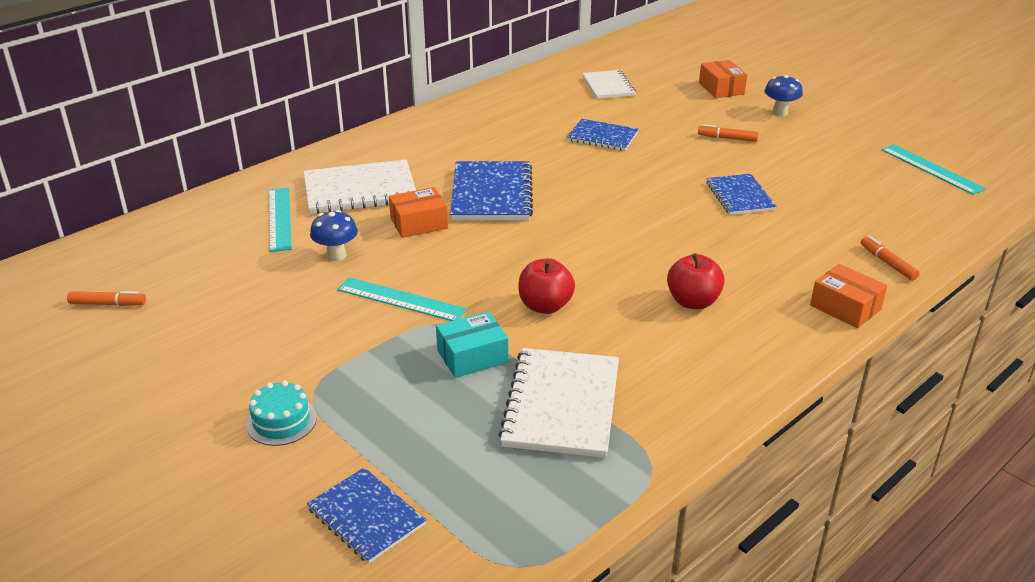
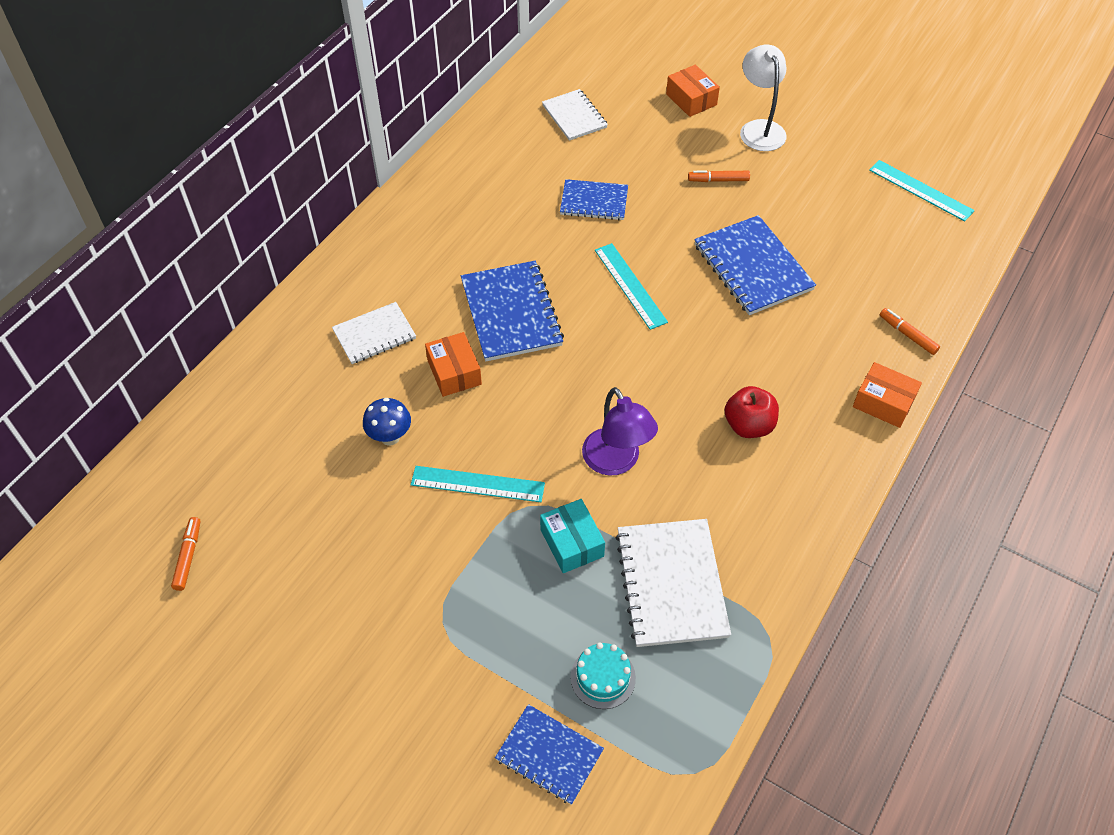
camera: 15 degrees left, 20 degrees up
(108, 304) = (188, 556): orange marker -> orange marker turned 75 degrees counterclockwise
(279, 219) = (308, 395): turquoise ruler -> turquoise ruler (630, 286)
(281, 421) = (428, 665): turquoise cake -> turquoise cake (603, 677)
(360, 190) = (374, 334): white notebook -> white notebook, size x0.63
(419, 223) = (454, 372): orange box -> orange box turned 75 degrees counterclockwise
(472, 356) = (572, 543): turquoise box -> turquoise box turned 75 degrees counterclockwise
(545, 306) = (616, 462): red apple -> purple lamp
(739, 196) = (752, 267): blue notebook -> blue notebook, size x1.59
(780, 112) = (759, 129): blue mushroom -> white lamp

